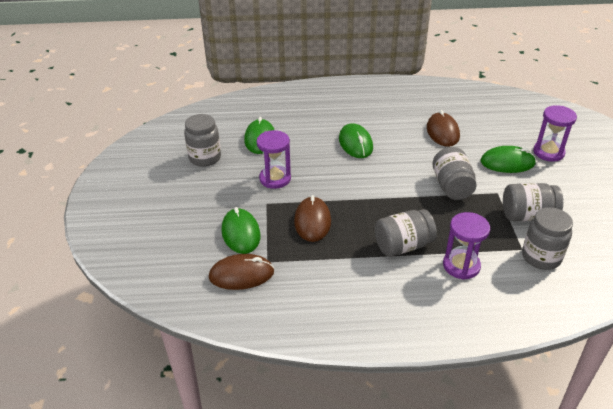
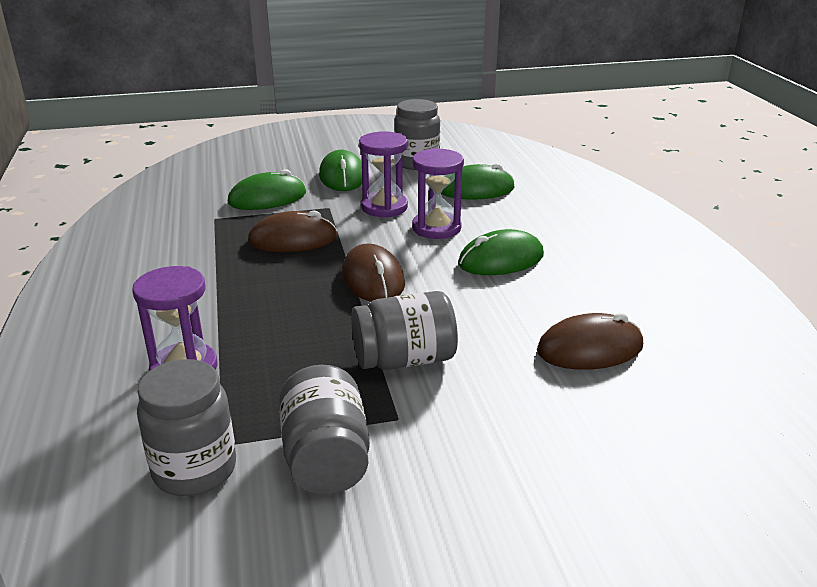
camera: 80 degrees right, 10 degrees down
(241, 274) = (192, 206): brown mouse -> brown mouse (373, 279)
(403, 246) = (238, 312): grey jar -> none
(507, 163) = (514, 438): green mouse -> green mouse (342, 176)
(548, 152) = (590, 515): purple hourglass -> purple hourglass (436, 228)

